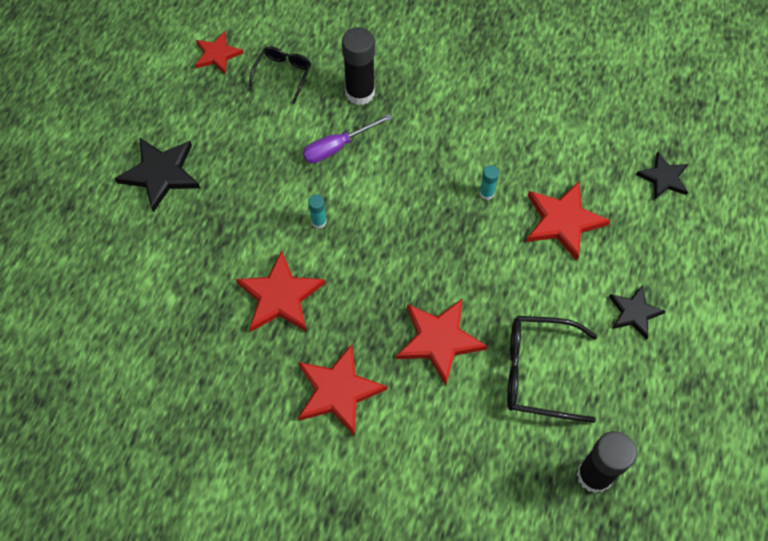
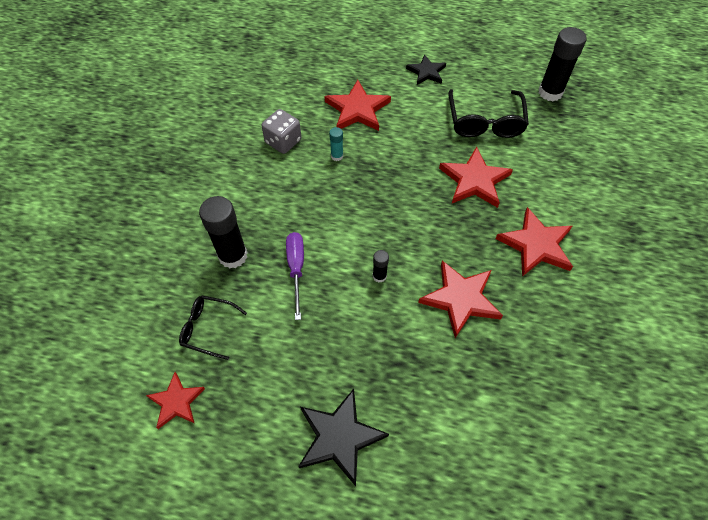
camera: 95 degrees left, 5 degrees down
(318, 222) = (379, 276): turquoise glue stick -> black glue stick
(337, 147) = (296, 269): purple screwdriver -> purple screwdriver turned 150 degrees counterclockwise
(512, 139) = (283, 141): none -> grey dice
(664, 178) = (314, 55): black star -> none

